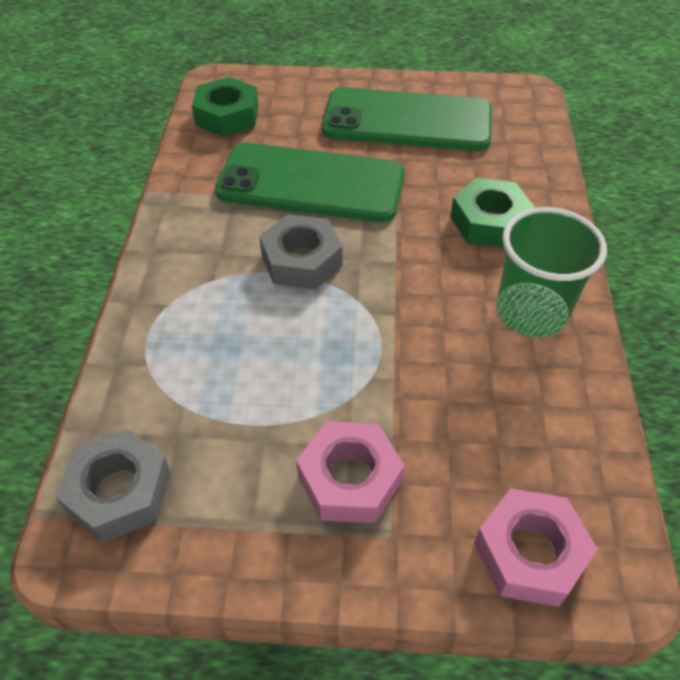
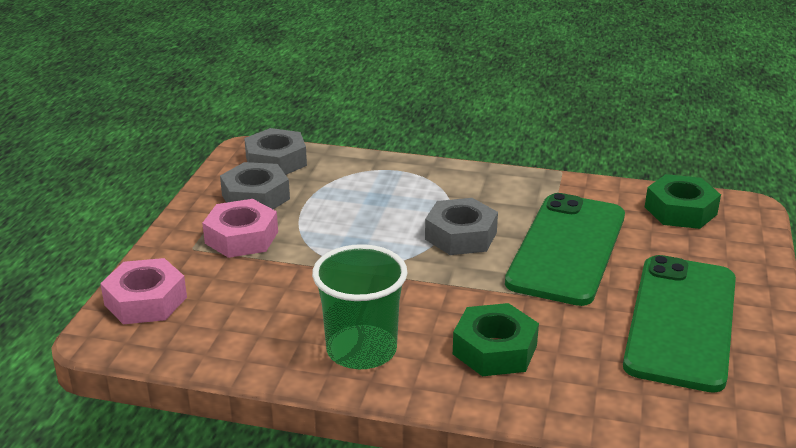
camera: 100 degrees right, 20 degrees down
(235, 491) = (255, 197): none -> grey nut

